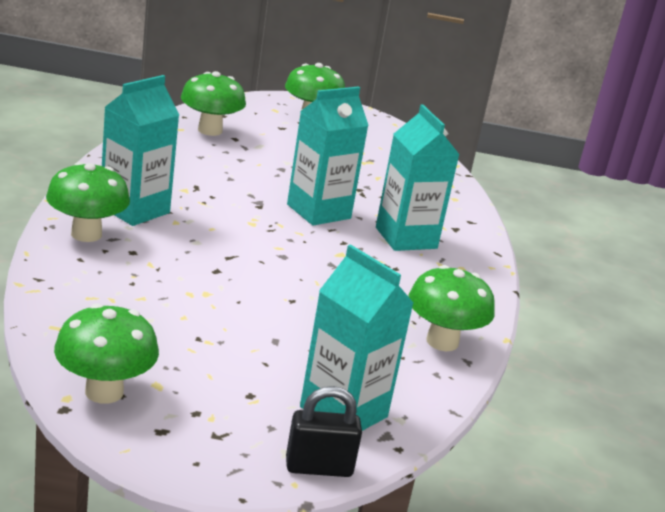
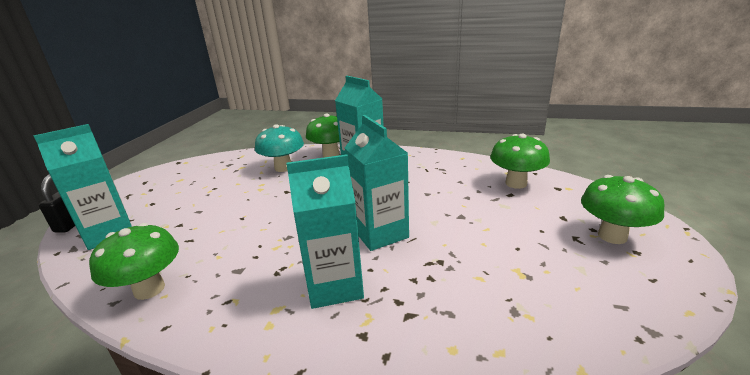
camera: 105 degrees right, 0 degrees up
(104, 392) = (183, 168): green mushroom -> none
(129, 277) = (283, 168): none -> turquoise mushroom

